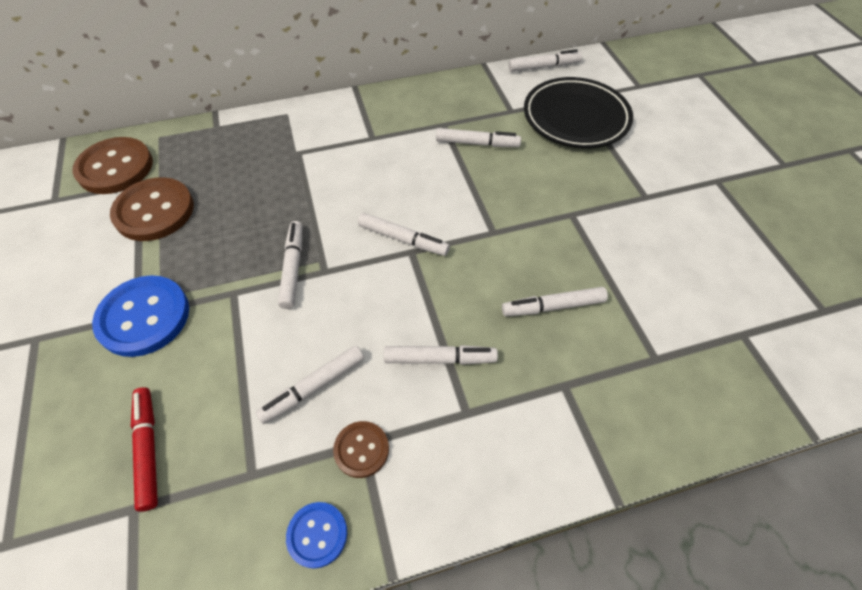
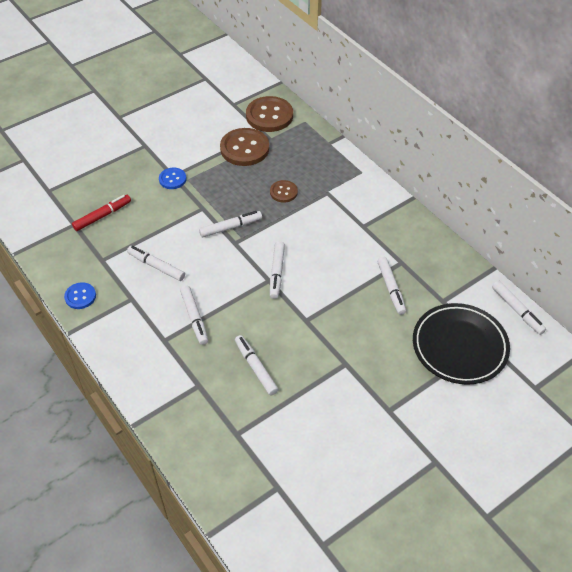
camera: 70 degrees right, 5 degrees down
(144, 317) = (172, 179): blue button -> blue button, size x0.54
(361, 449) = (128, 299): brown button -> brown button (283, 192)

